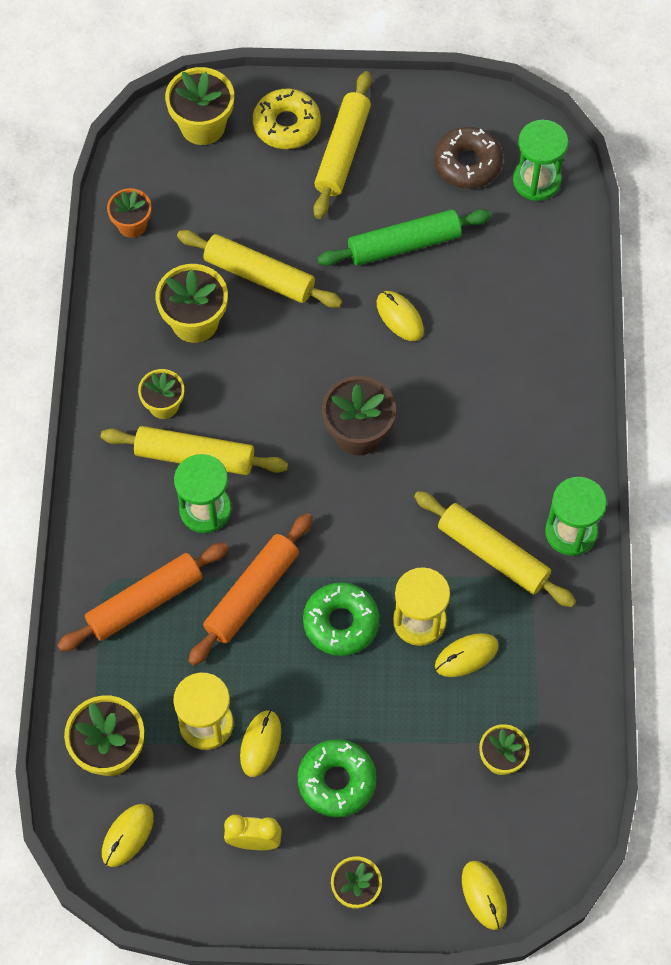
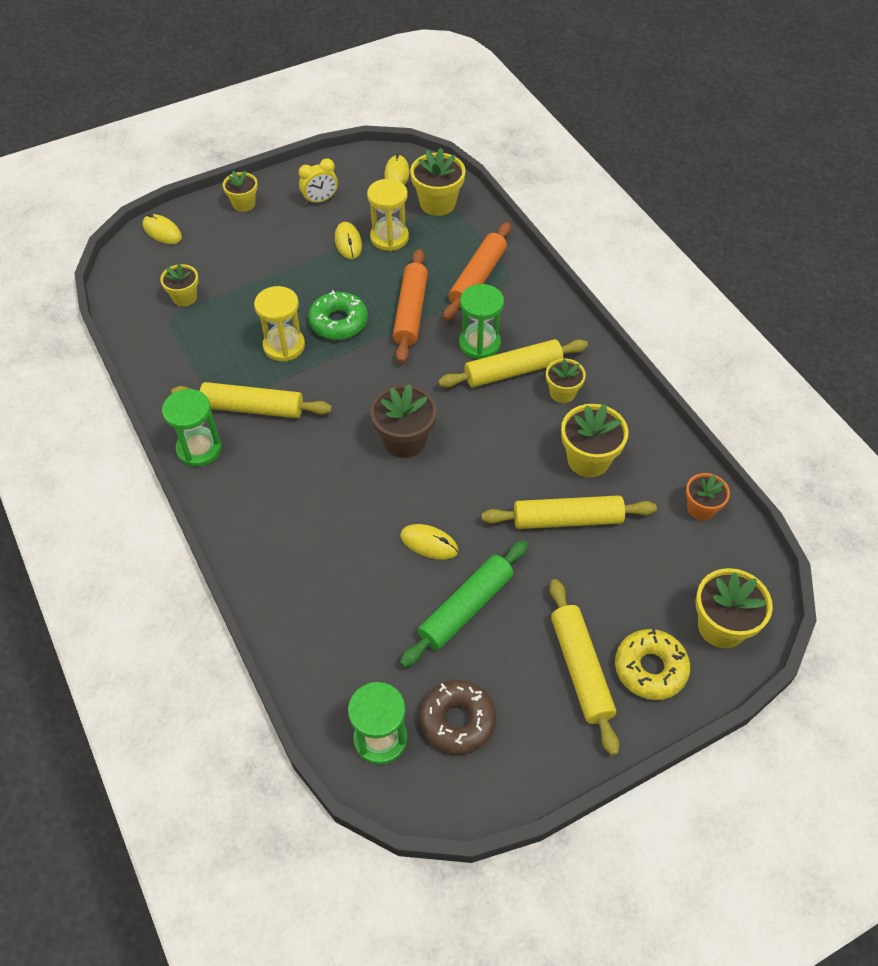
camera: 150 degrees right, 10 degrees down
(336, 781) = (287, 245): green donut -> none
(466, 656) = (239, 341): yellow mouse -> none

